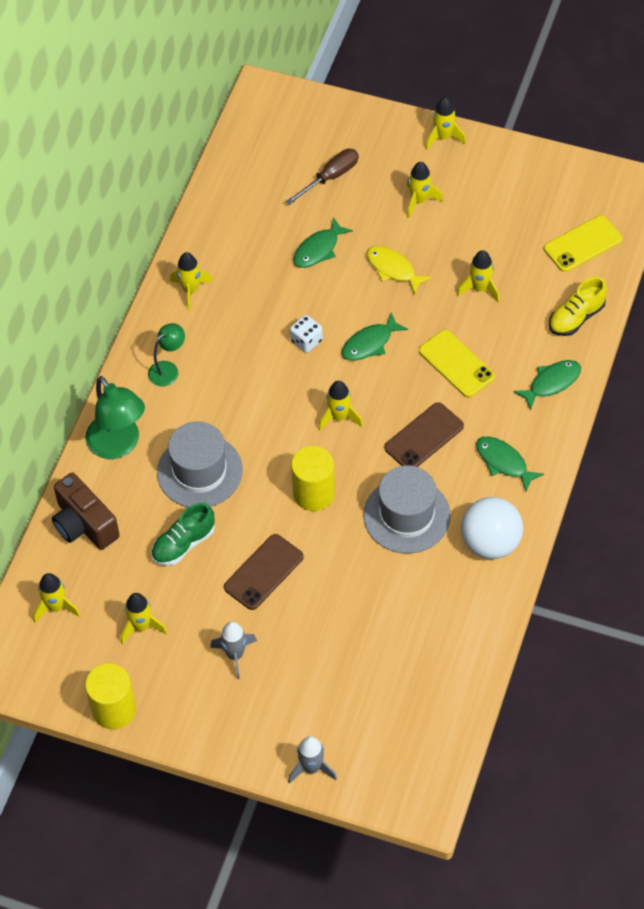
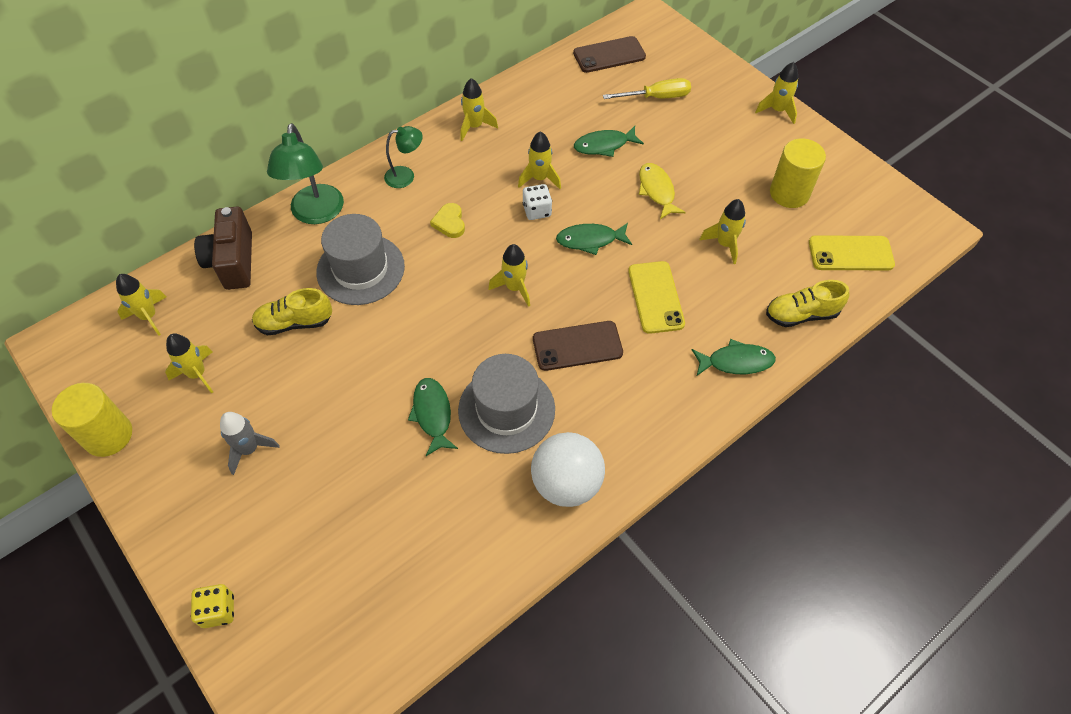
camera: 30 degrees right, 0 degrees up
(183, 544) = (294, 322): green shoe -> yellow shoe
(241, 391) = (449, 222): none -> yellow heart
(263, 572) = (338, 387): brown phone -> brown phone (609, 55)
(311, 768) = (218, 610): grey rocket -> yellow dice
(314, 493) = (439, 341): yellow cylinder -> yellow cylinder (789, 193)
(330, 177) = (656, 97): brown screwdriver -> yellow screwdriver
(419, 201) = (720, 149): yellow rocket -> yellow rocket (539, 178)
(504, 462) = (636, 411): green fish -> green fish (432, 414)

